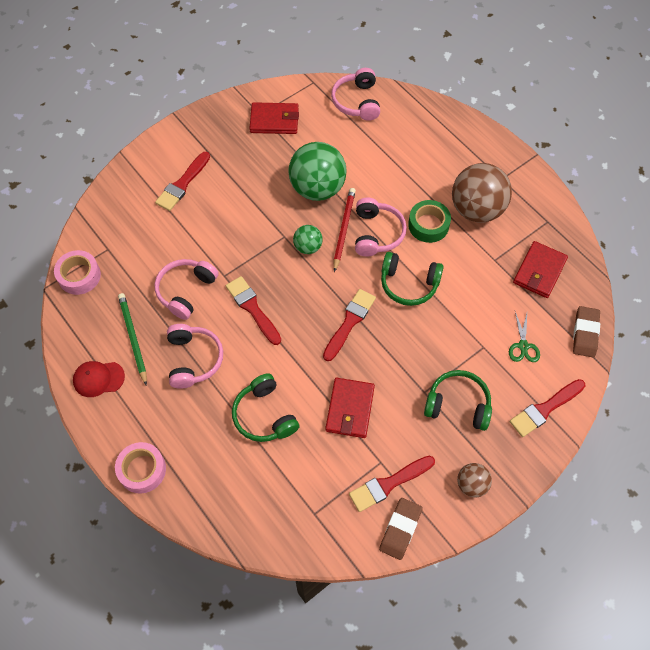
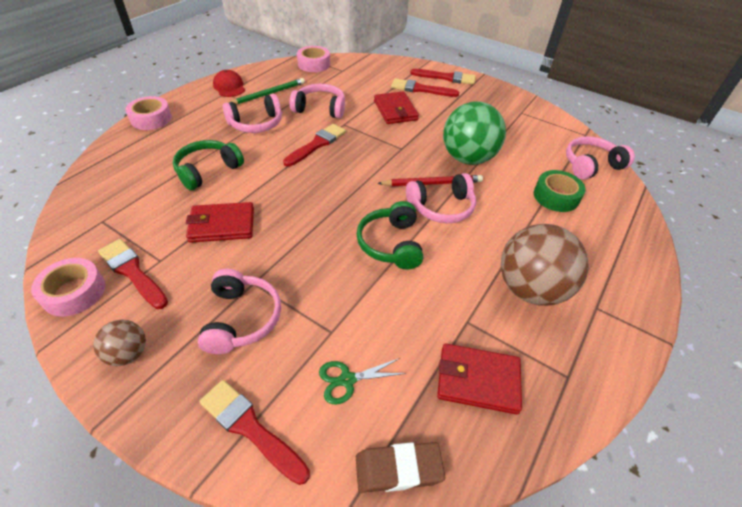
camera: 70 degrees right, 15 degrees down
(274, 120) = (521, 121): red wallet -> red wallet (395, 110)
(308, 247) = (398, 164): green ball -> none
(349, 322) = (324, 207): red brush -> red brush (446, 77)
(400, 529) = (74, 292): brown eraser -> pink tape
(428, 225) = (478, 247): green tape -> green tape (556, 196)
(458, 405) = (241, 318): green headphones -> pink headphones

